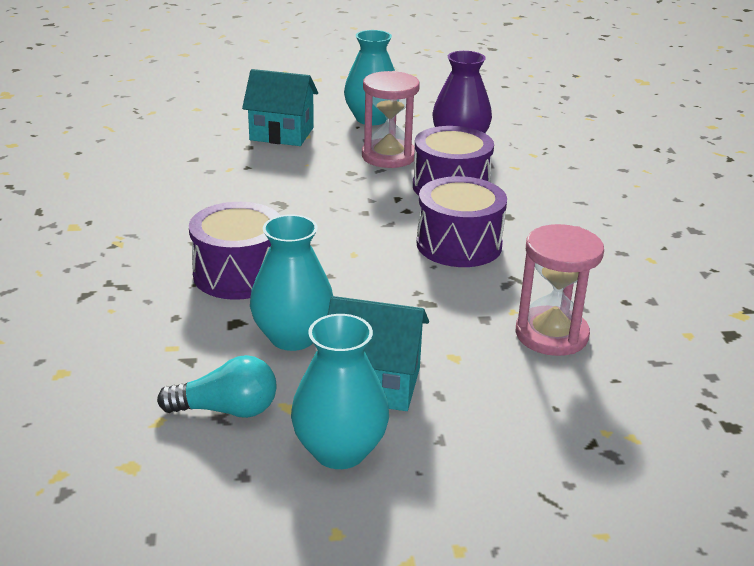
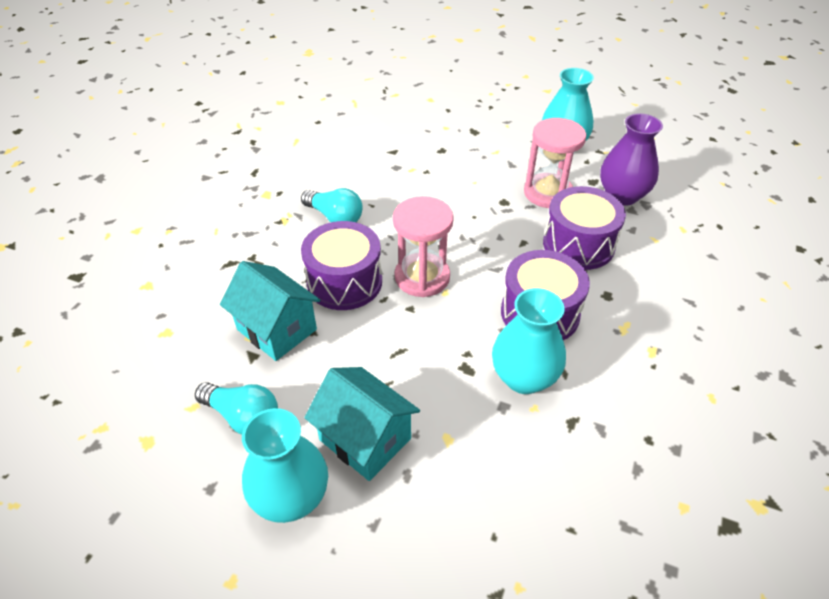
camera: 30 degrees right, 15 degrees up
(178, 226) = (335, 217): none -> turquoise light bulb
(282, 134) = (477, 143): turquoise house -> turquoise house (277, 329)
(293, 337) = (339, 363): turquoise vase -> turquoise vase (524, 378)
(551, 334) = (549, 450): pink hourglass -> pink hourglass (422, 277)

